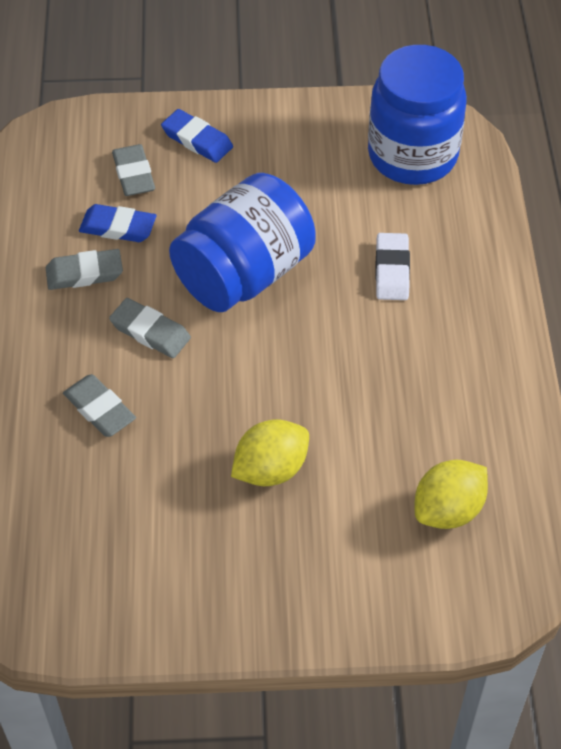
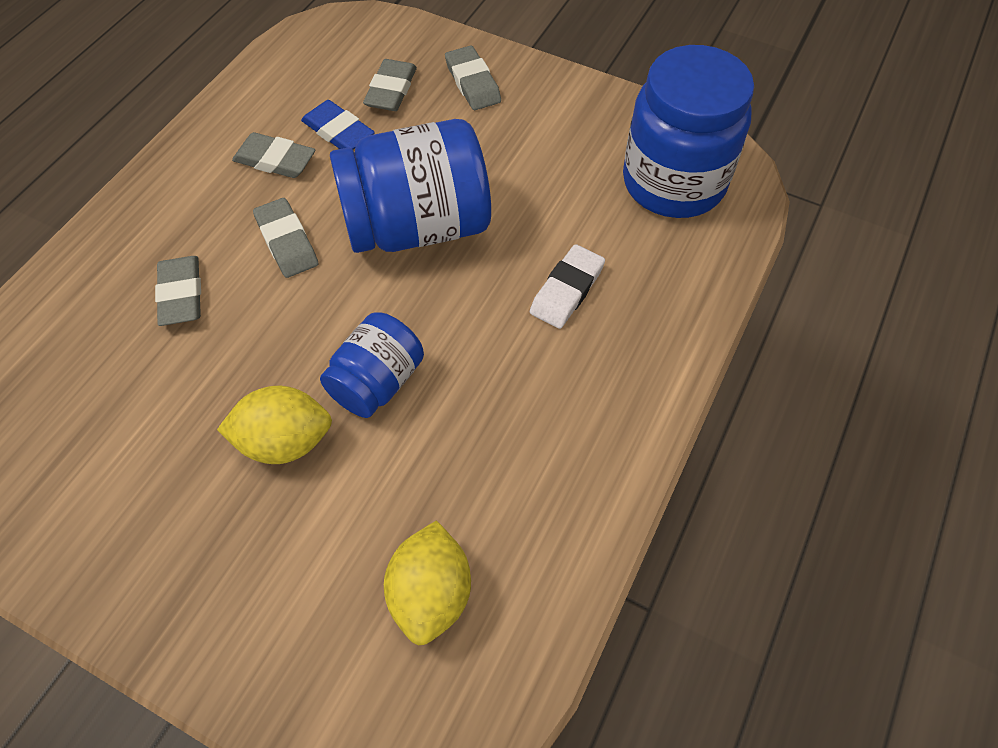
camera: 30 degrees right, 5 degrees up
(197, 140) = (473, 82): blue eraser -> grey eraser
(305, 398) = (377, 382): none -> blue jar
(448, 510) = (431, 593): yellow lemon -> yellow lemon turned 75 degrees counterclockwise

